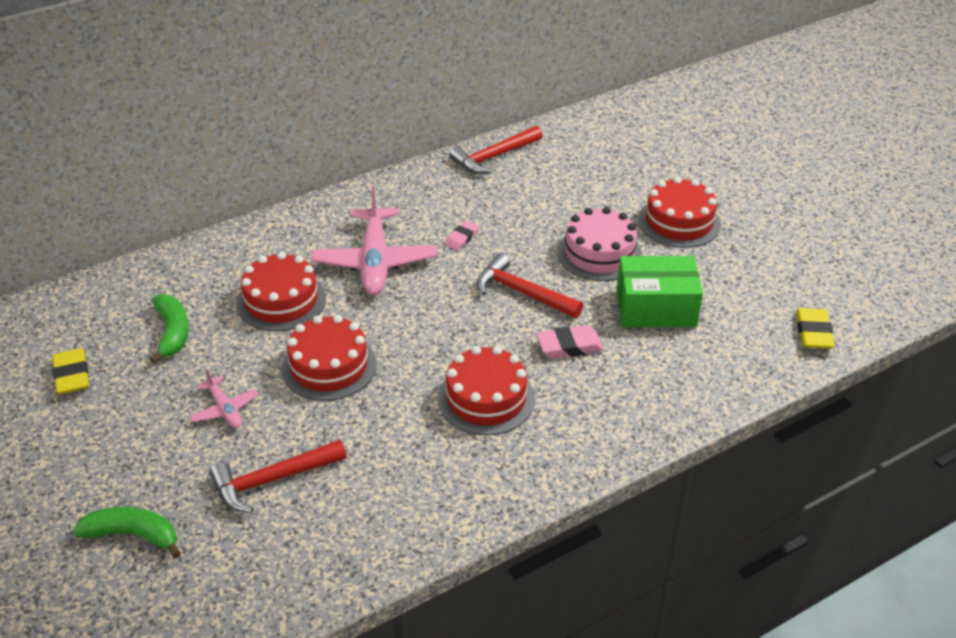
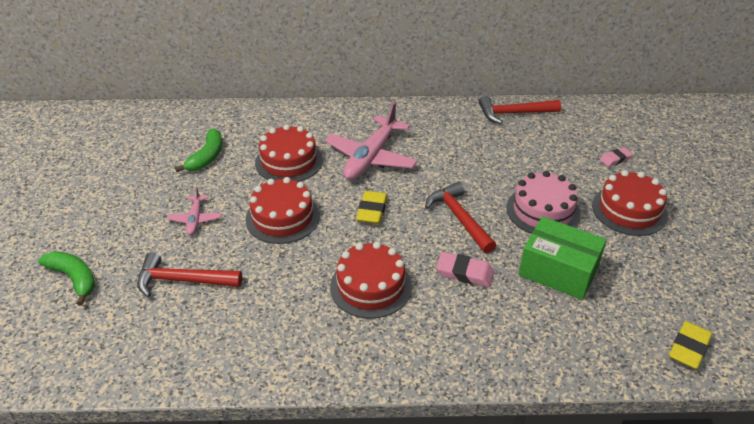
camera: 30 degrees right, 0 degrees up
(72, 375) = (129, 161): yellow eraser -> yellow eraser (372, 210)
(461, 238) = (445, 162): pink eraser -> pink eraser (615, 159)

